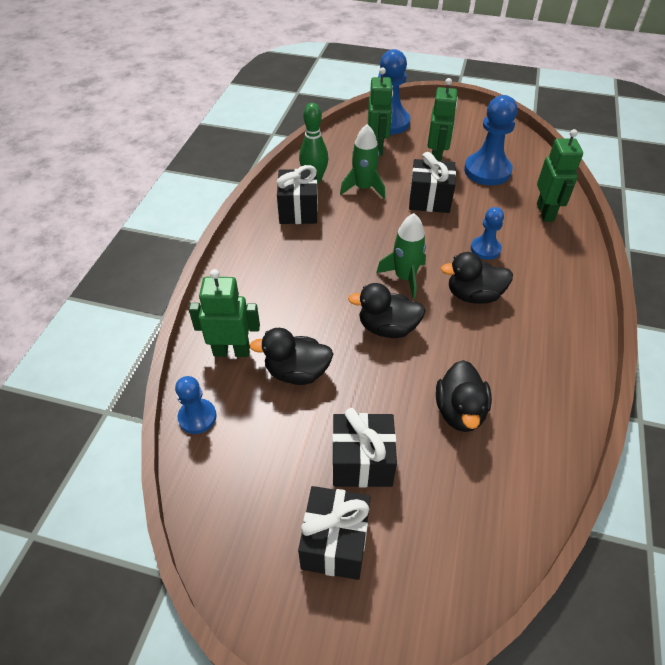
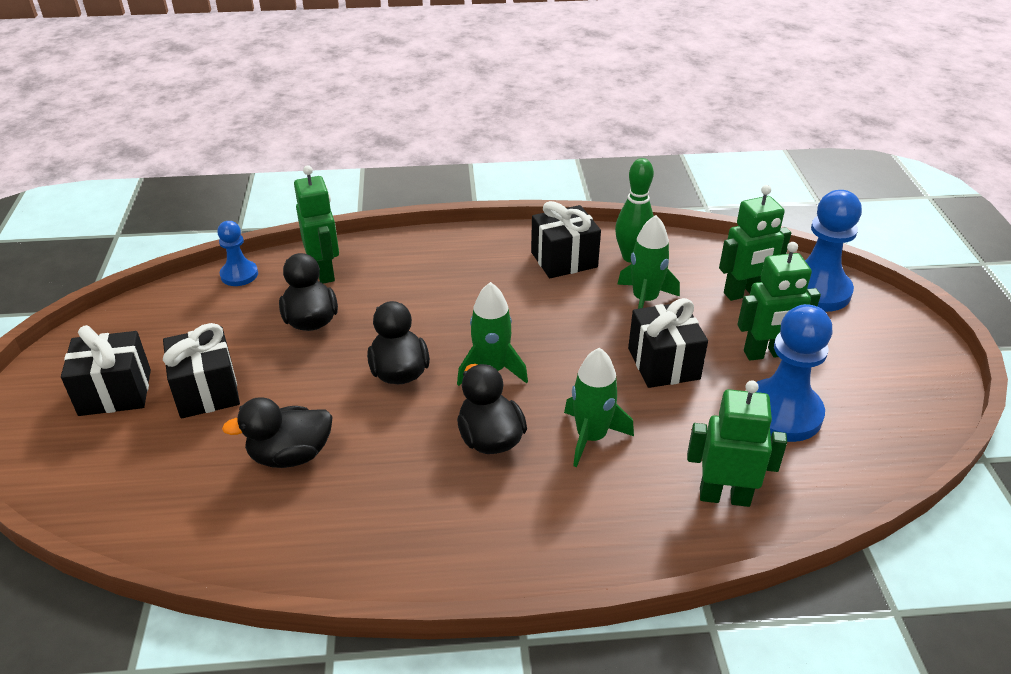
camera: 70 degrees right, 10 degrees down
(485, 249) = (591, 437): blue pawn -> green rocket
(545, 212) = (724, 496): green robot -> green robot turned 150 degrees counterclockwise

